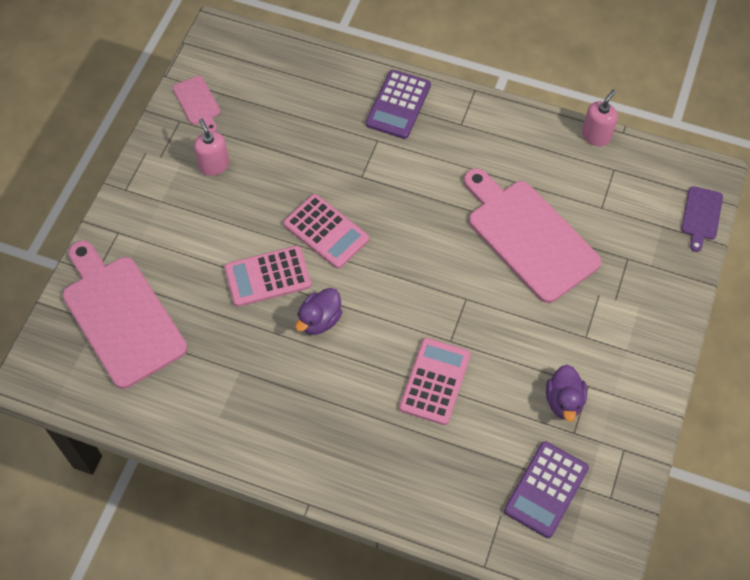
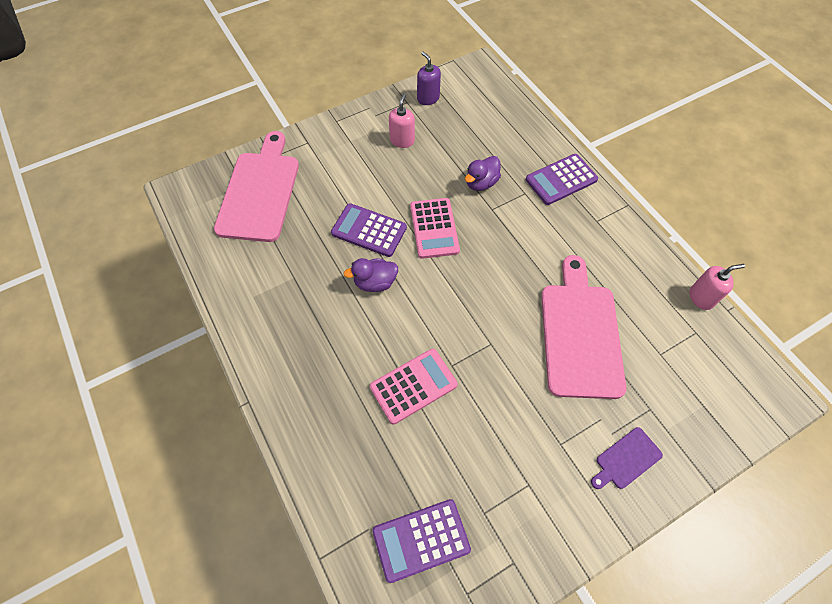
camera: 40 degrees right, 0 degrees up
(197, 102) = (428, 98): pink cutting board -> purple soap dispenser
(268, 277) = (369, 230): pink calculator -> purple calculator
(564, 401) = (498, 480): purple duck -> purple duck (481, 183)
(701, 216) = (747, 422): purple cutting board -> purple cutting board (626, 459)

